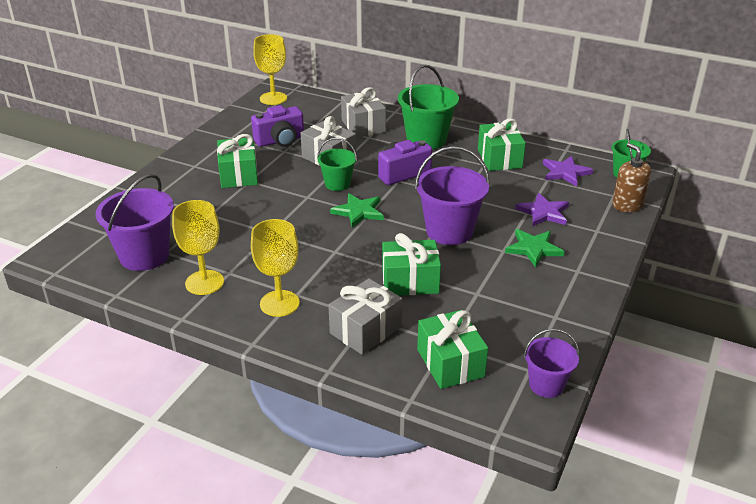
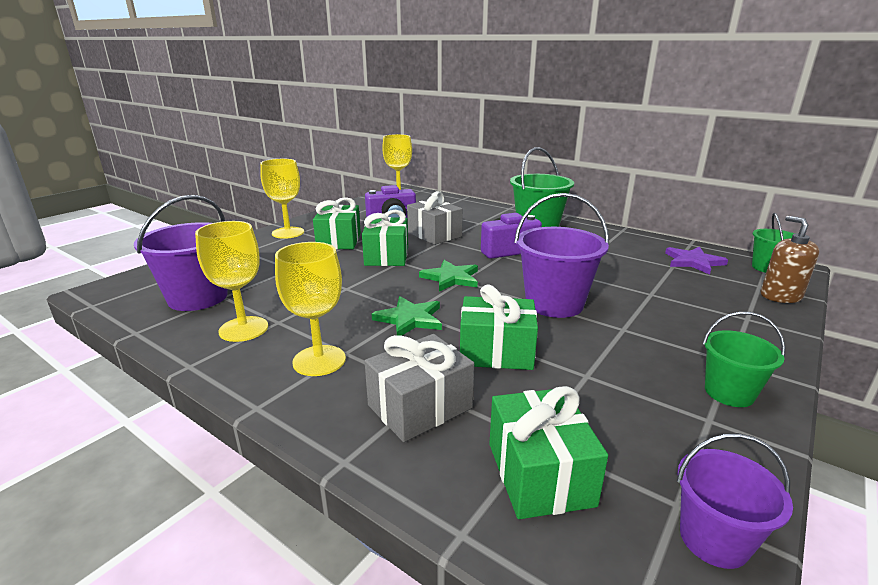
camera: 10 degrees right, 10 degrees down
(182, 168) = (288, 233): none -> yellow goblet
(337, 184) = (436, 254): green bucket -> green bucket (729, 392)
(363, 126) = (476, 215): grey gift -> none
(499, 158) = (615, 246): green gift -> green gift (387, 256)
(533, 249) = (664, 330): green star -> green star (410, 319)
(543, 212) = (672, 295): purple star -> none

